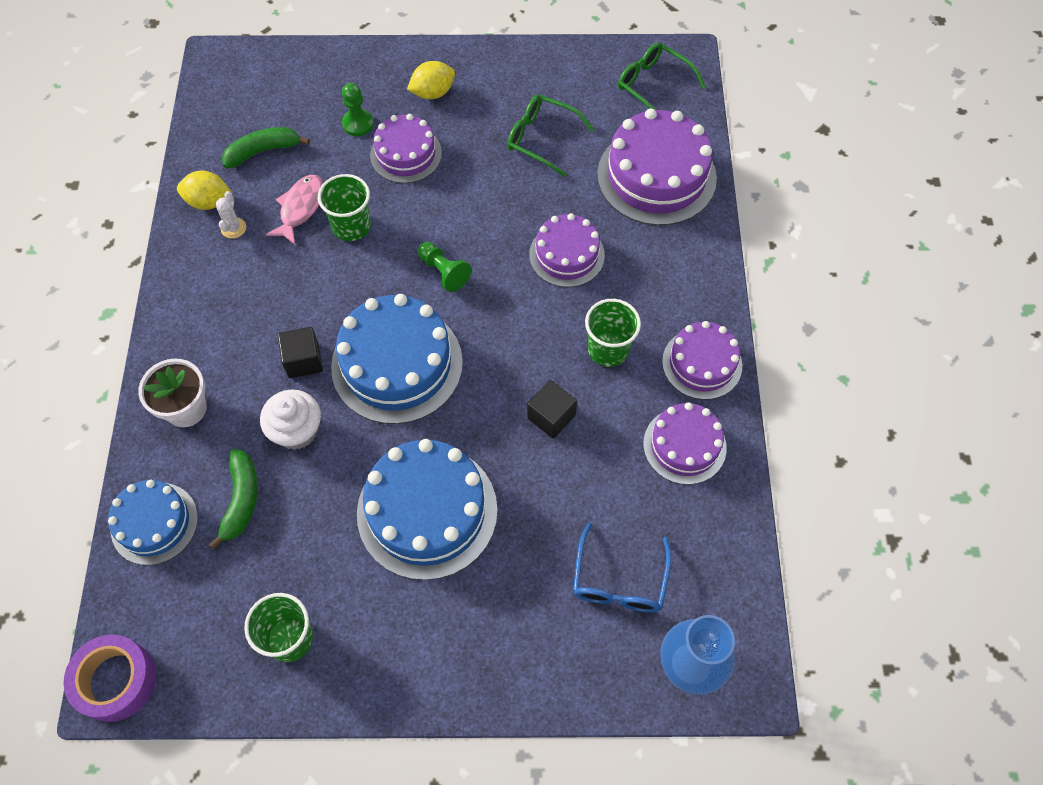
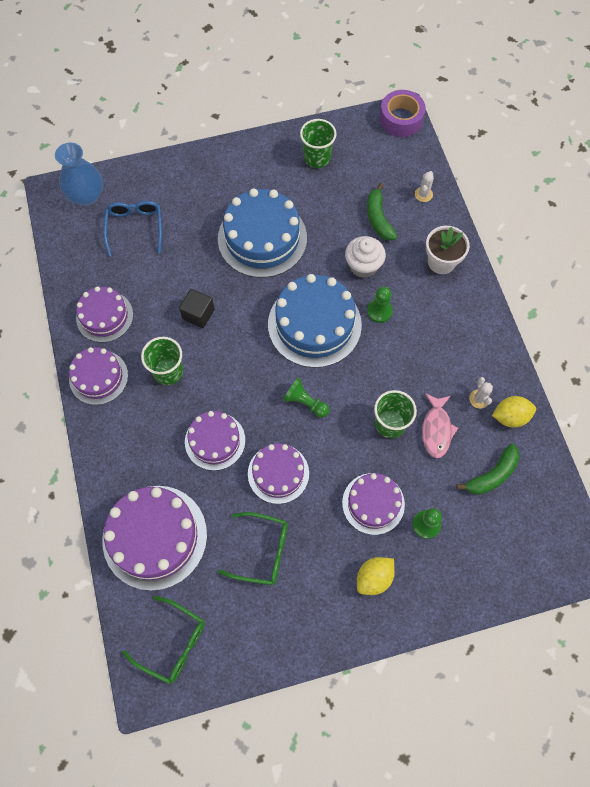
camera: 165 degrees right, 5 degrees up
(154, 523) = (423, 194): blue cake -> white cactus
(303, 360) = (379, 311): black cube -> green pawn
(501, 205) = (278, 473): none -> purple cake

